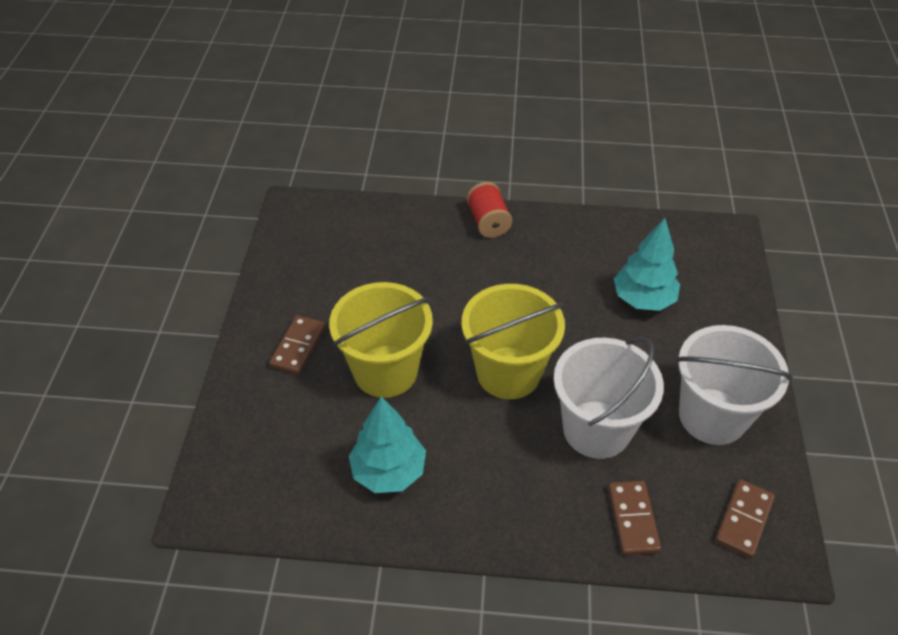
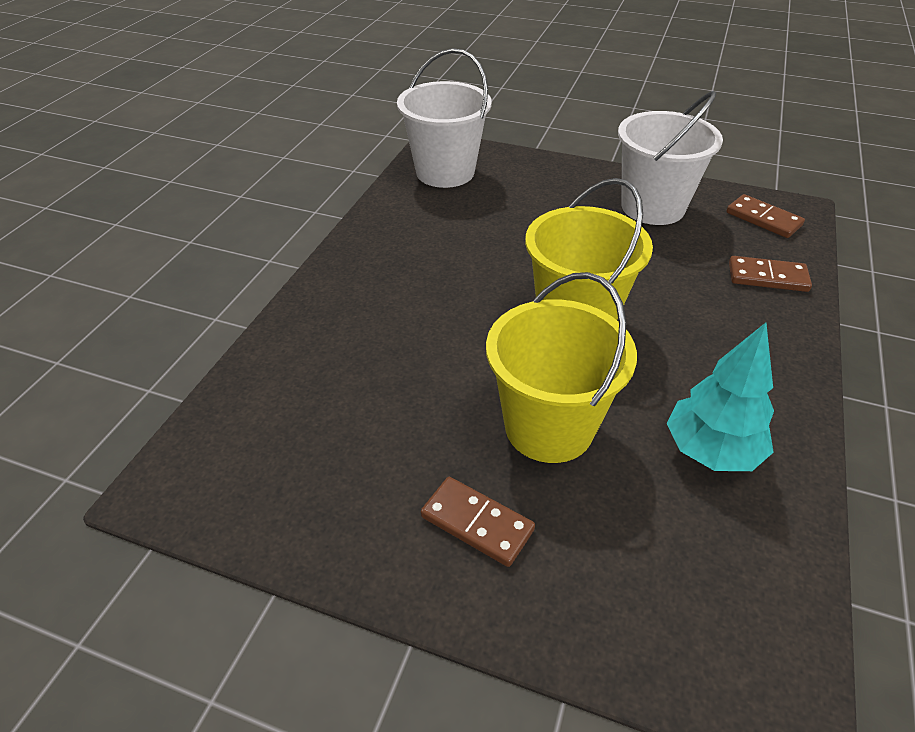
camera: 75 degrees left, 5 degrees down
(488, 222) = (330, 287): red spool -> none
(596, 429) = (661, 275): white bucket -> white bucket (445, 172)
(643, 299) = (501, 210): turquoise tree -> none

